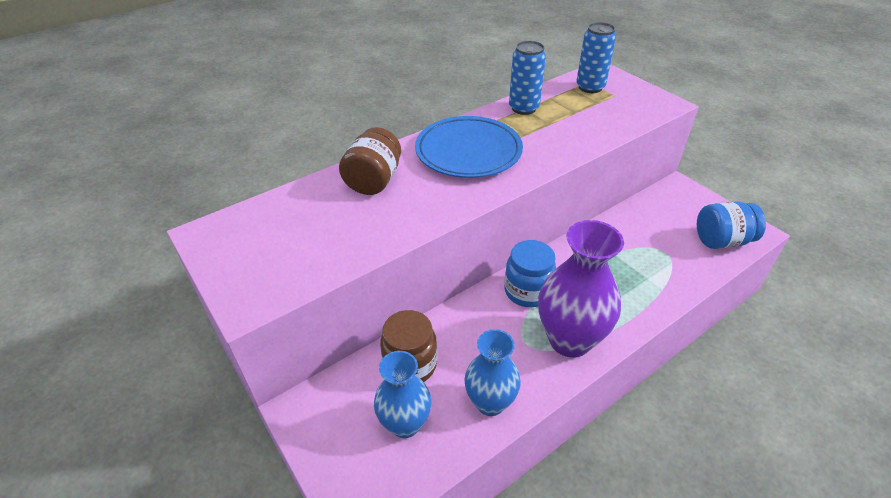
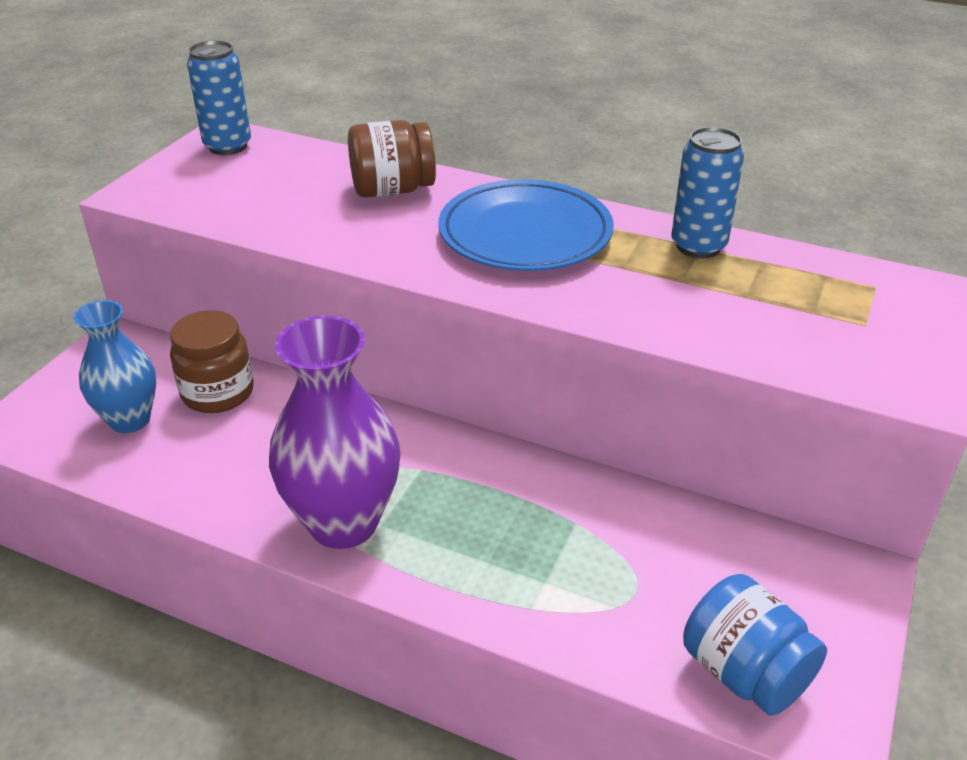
camera: 60 degrees right, 5 degrees down
(490, 402) = (192, 478): blue vase -> none
(527, 291) = (413, 452): blue jar -> none
(590, 87) = (855, 292): blue can -> blue can (228, 146)

